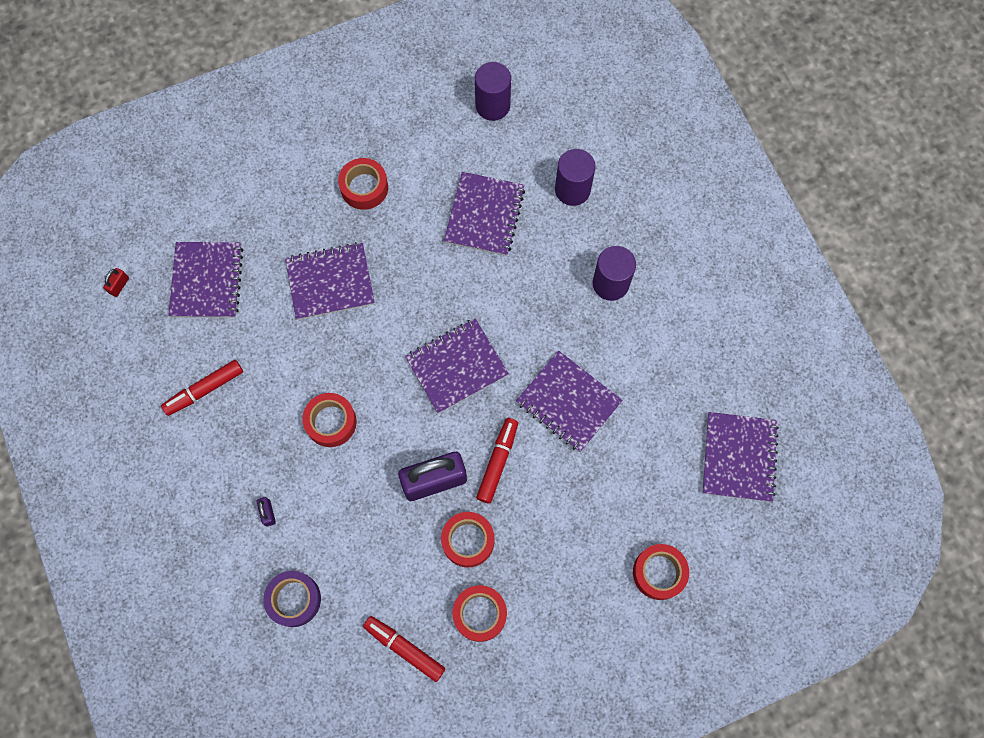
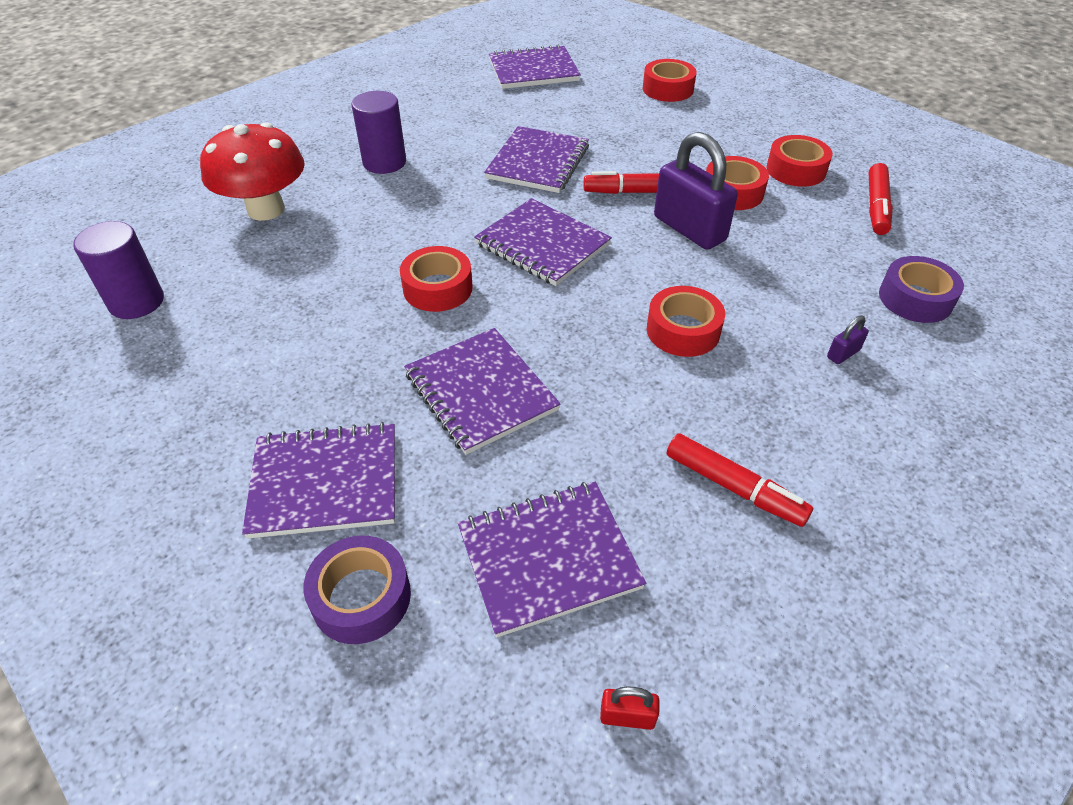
camera: 110 degrees left, 25 degrees down
(225, 194) = (361, 597): none -> purple tape
(364, 187) = (304, 400): red tape -> red tape (438, 288)
(484, 215) = (321, 270): purple notebook -> purple notebook (325, 482)
(572, 190) = (266, 209): purple cylinder -> red mushroom

